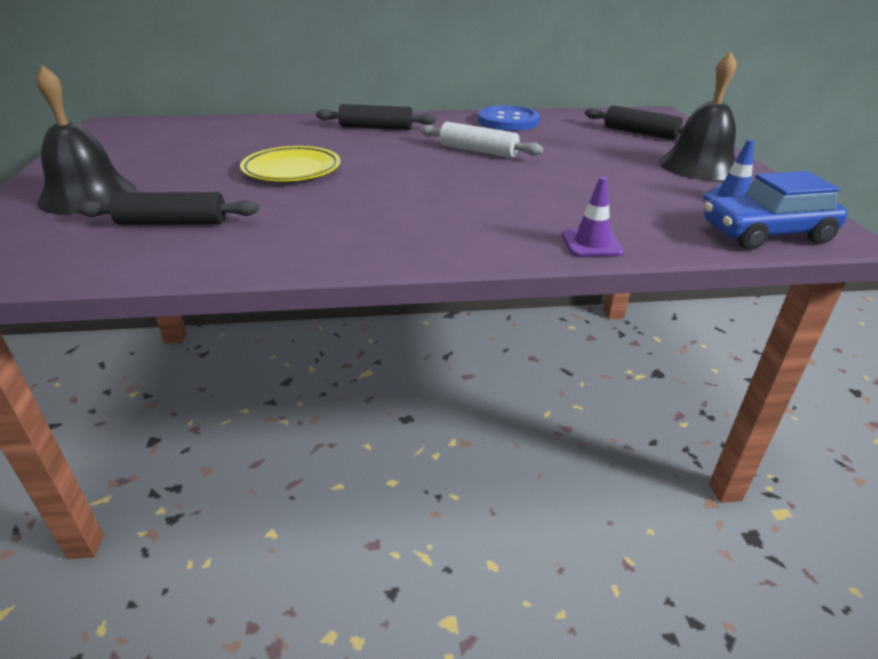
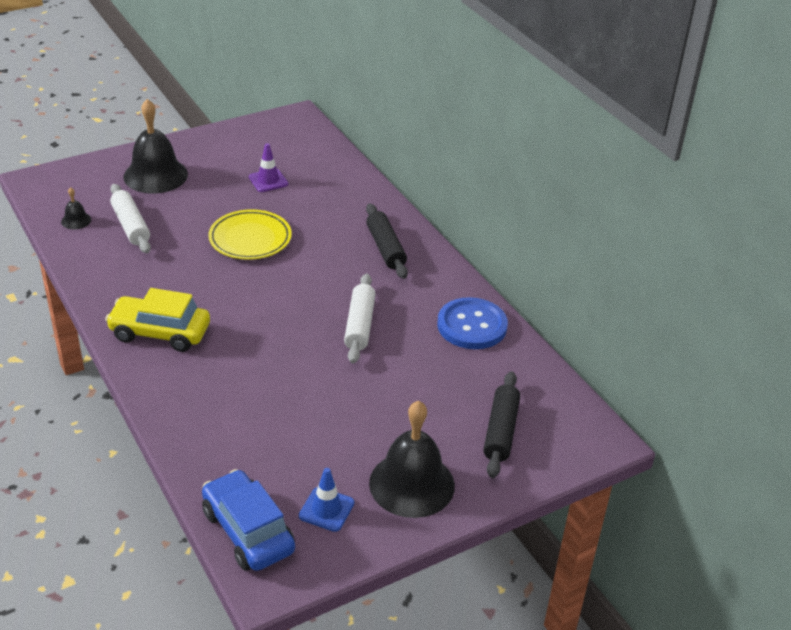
camera: 65 degrees right, 5 degrees up
(100, 256) = (76, 220): none -> black bell
(172, 222) = (131, 226): black rolling pin -> white rolling pin
(413, 234) = (160, 333): none -> yellow car
(591, 243) = (182, 425): purple traffic cone -> purple traffic cone (268, 181)

